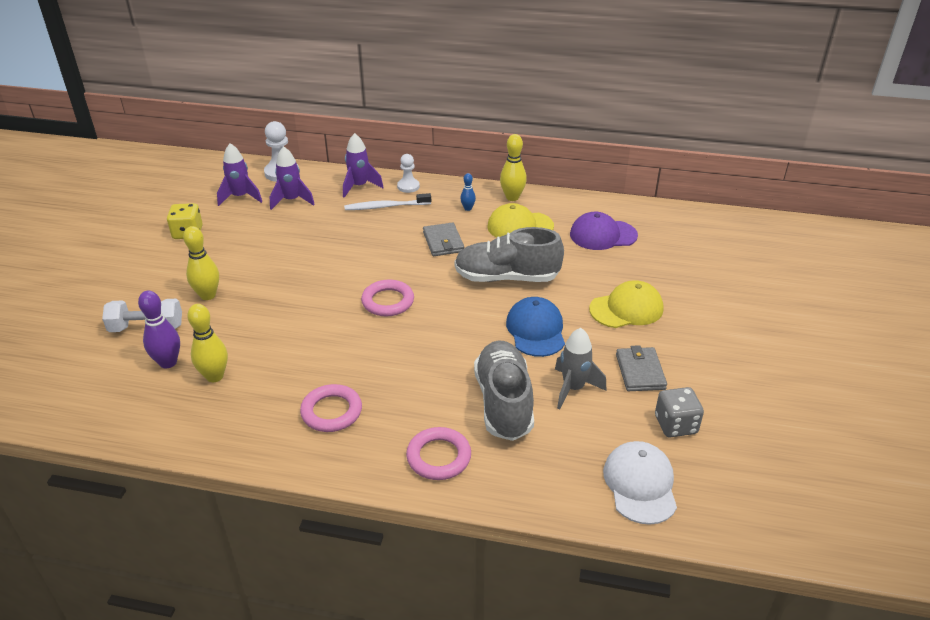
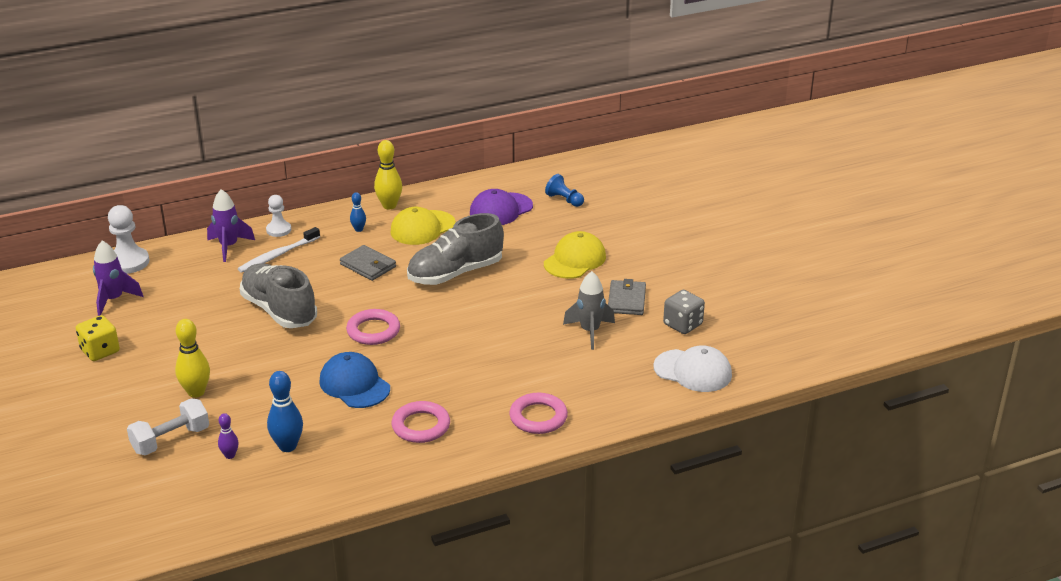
camera: 35 degrees left, 5 degrees down
(168, 362) = (230, 455): purple bowling pin -> purple bowling pin, size x0.57
(214, 376) = (287, 446): yellow bowling pin -> blue bowling pin
(292, 200) = (174, 283): purple rocket -> none
(503, 403) = (548, 362): grey shoe -> grey shoe (279, 311)
(536, 330) = (520, 303): blue cap -> blue cap (354, 384)
(640, 372) = (626, 300): grey wallet -> grey wallet turned 45 degrees clockwise
(640, 484) = (693, 371): white cap -> white cap turned 150 degrees clockwise
(670, 247) = (564, 200): none -> blue pawn

